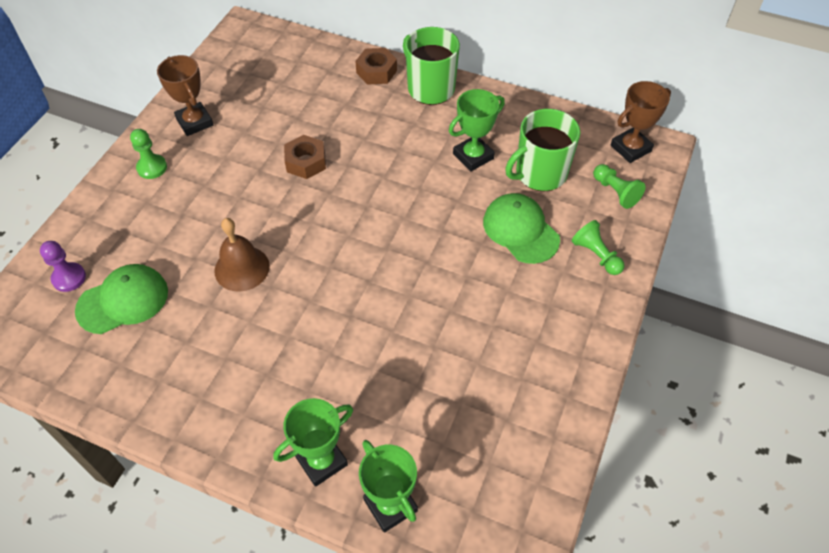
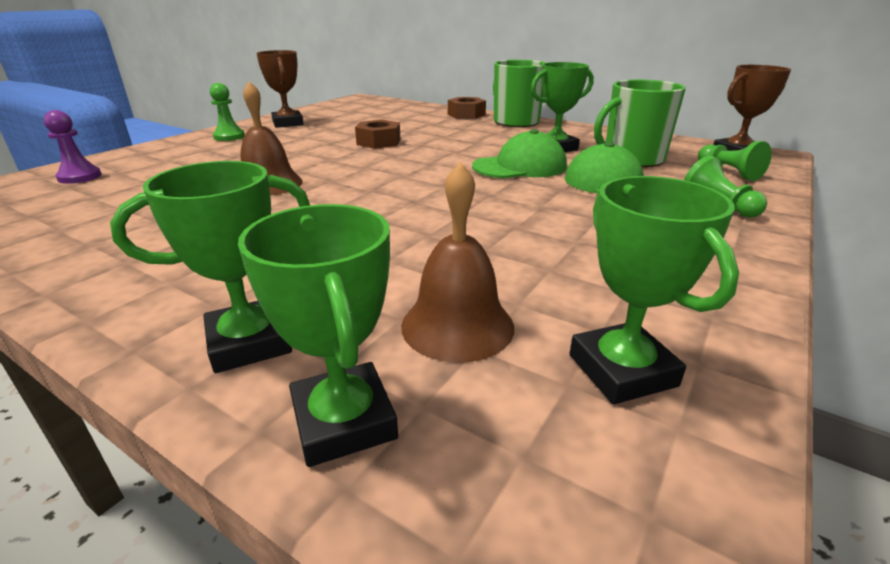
camera: 10 degrees right, 25 degrees down
(123, 301) = (117, 192): green cap -> green cap (520, 167)
(429, 428) = (457, 325): none -> brown bell
(516, 450) = (622, 370): none -> green trophy

